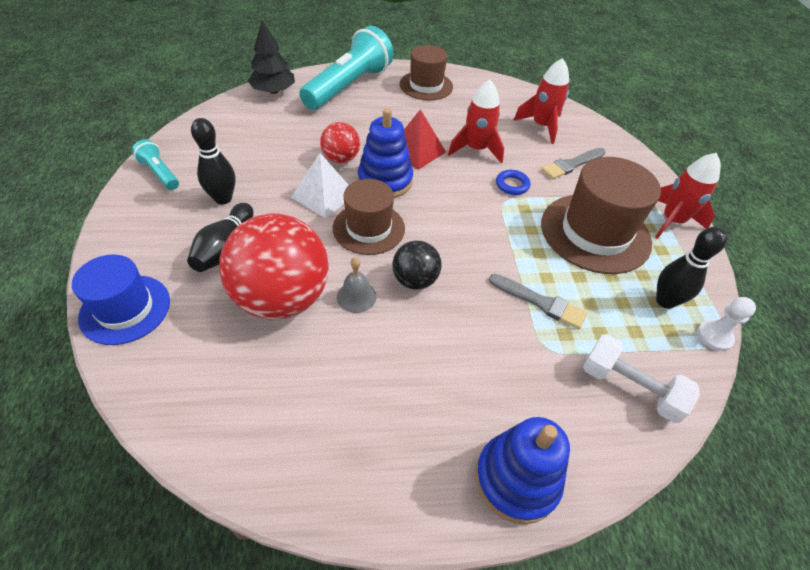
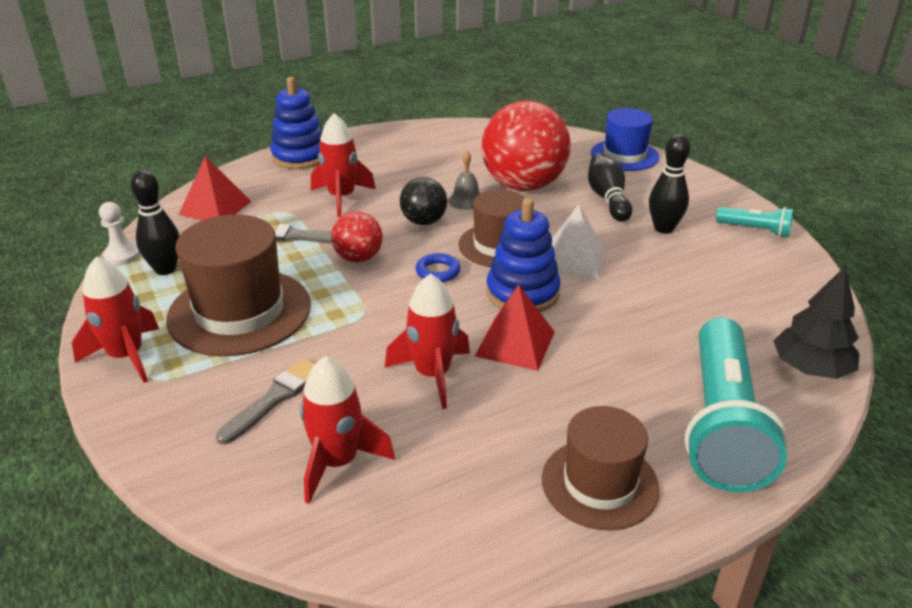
camera: 160 degrees right, 15 degrees down
(341, 159) = (598, 301): red ball -> red ball (358, 258)
(483, 351) = (342, 198): none -> red rocket
(512, 185) = (359, 338): blue ring -> blue ring (438, 271)
(630, 387) = (215, 208): white dumbbell -> red pyramid

